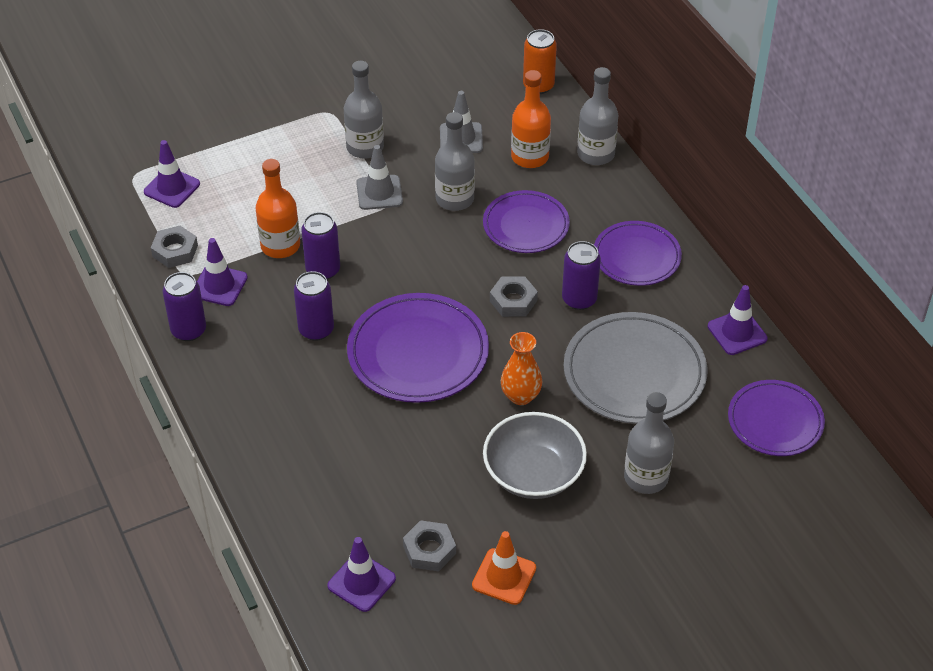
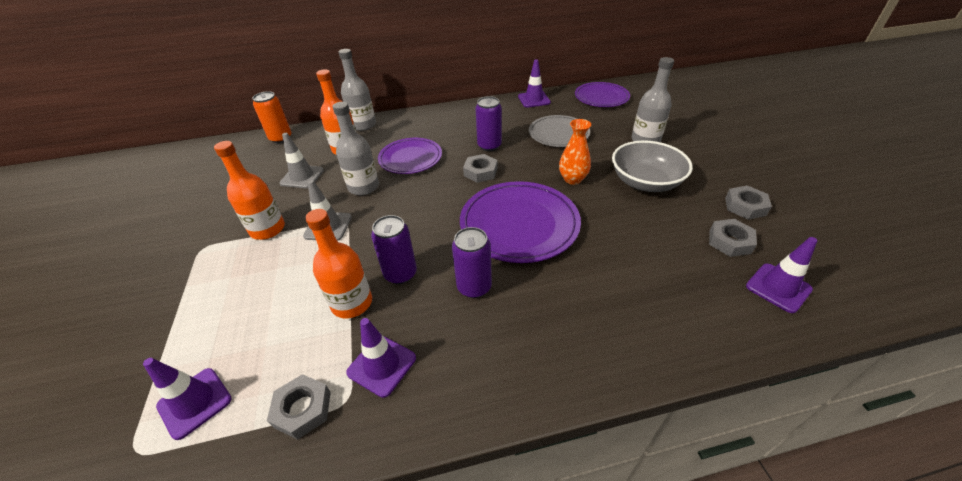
camera: 75 degrees left, 5 degrees down
(188, 330) = (439, 406): purple can -> none
(365, 147) = (267, 229): grey bottle -> orange bottle
(504, 577) = (745, 206): orange traffic cone -> grey nut
(634, 373) = (558, 134): grey plate -> grey plate, size x0.65
(636, 257) = (461, 122): purple plate -> none

